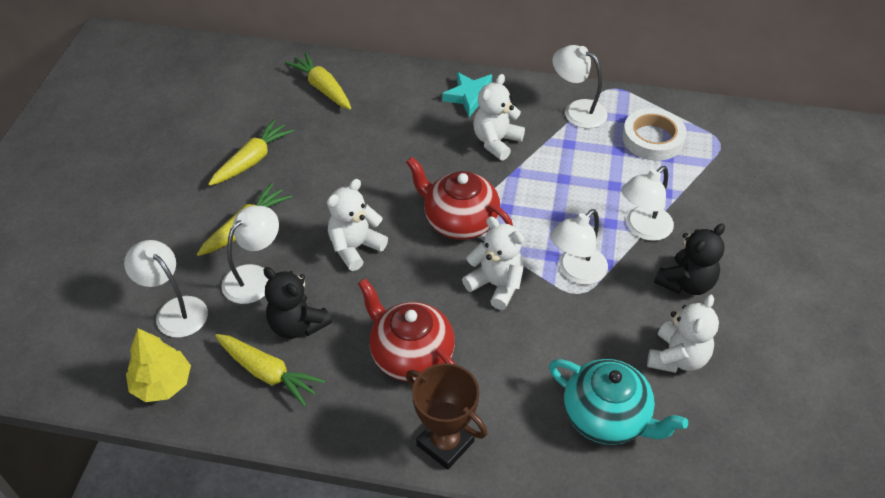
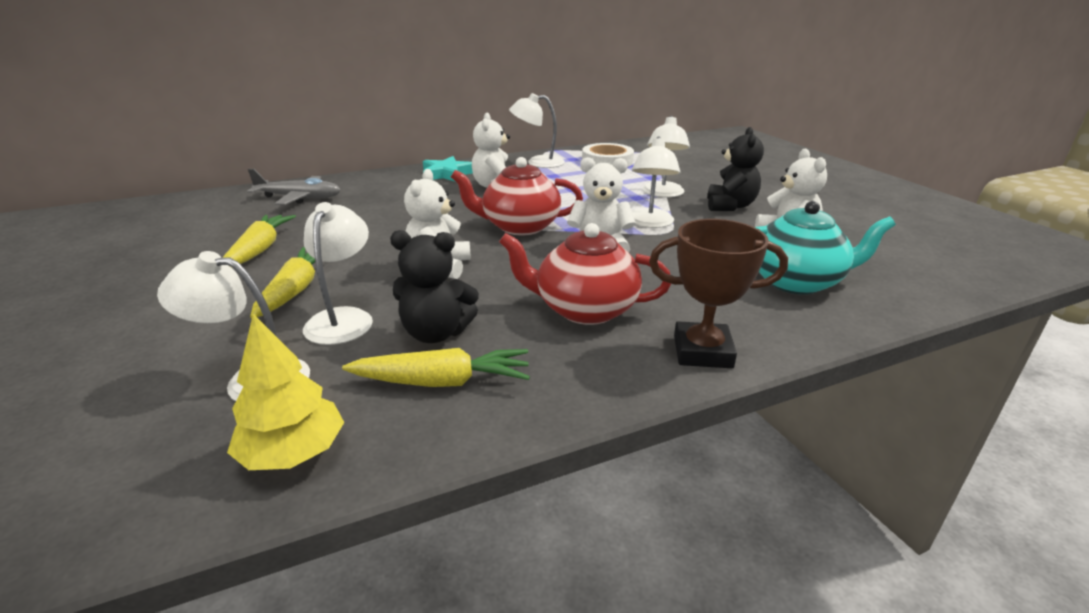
camera: 35 degrees left, 20 degrees down
(322, 88) = (299, 198): yellow carrot -> grey plane

